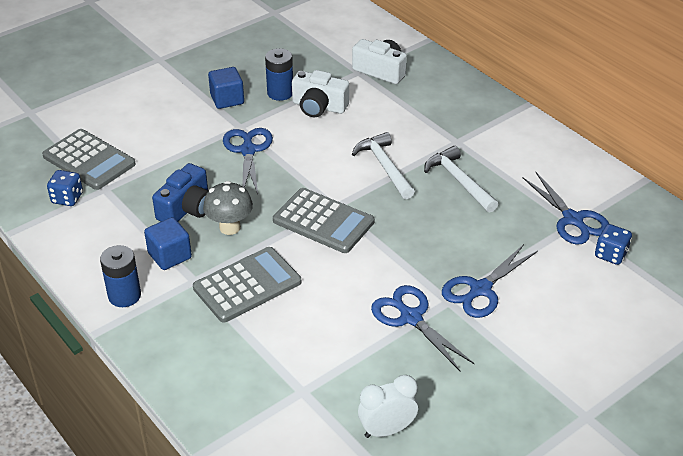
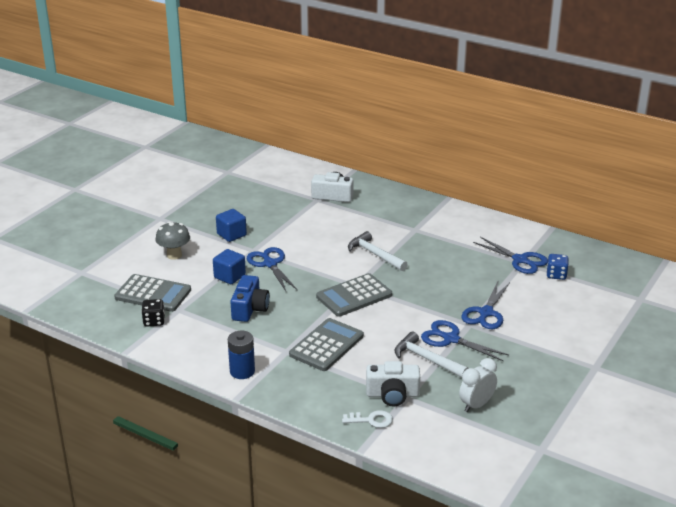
camera: 20 degrees left, 10 degrees down
(67, 198) = (154, 321): blue dice -> black dice
(170, 256) = (258, 340): blue cube -> blue cube (229, 276)
(230, 227) = (290, 314): grey mushroom -> grey mushroom (174, 255)
(237, 413) = (371, 420): none -> white key
(280, 93) = (268, 223): blue battery -> none
(319, 107) = (303, 226): white camera -> white camera (392, 394)
(323, 221) = (354, 296): grey calculator -> grey calculator turned 135 degrees clockwise
(459, 181) = (431, 253): white hammer -> white hammer (427, 359)

